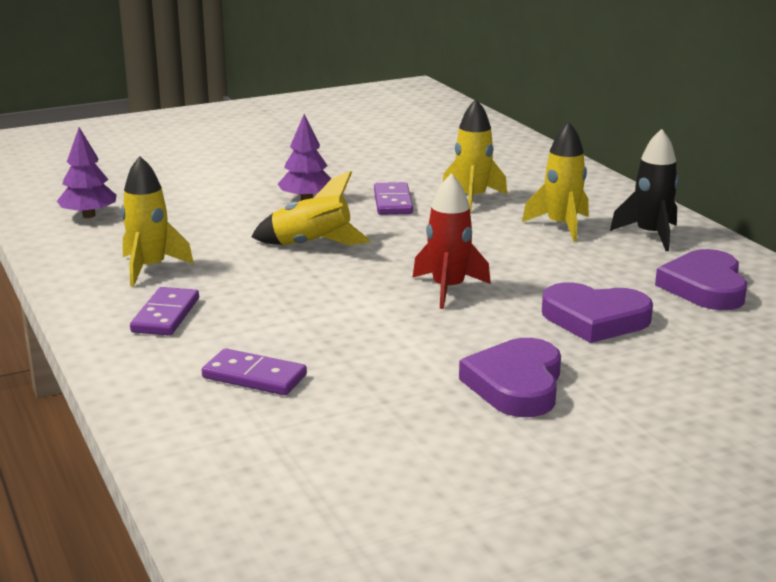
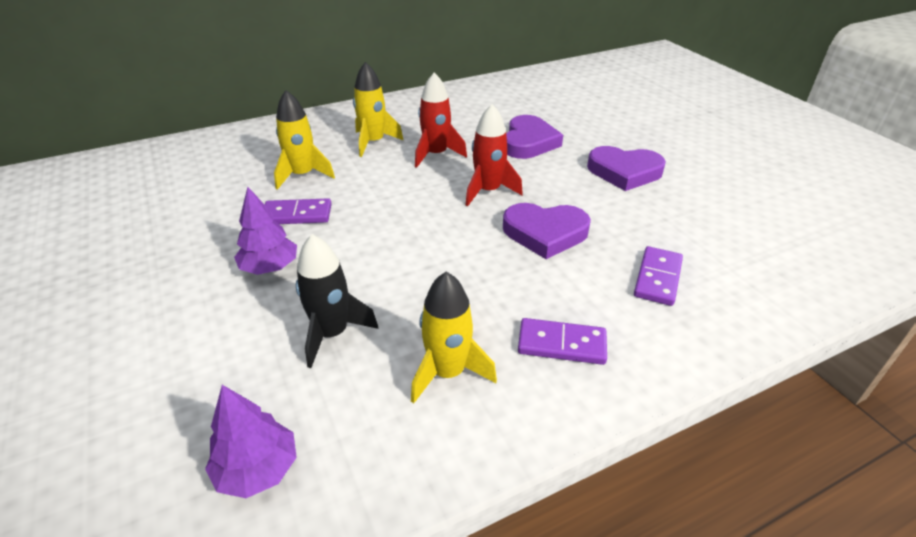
camera: 90 degrees left, 15 degrees up
(311, 245) = (394, 259): yellow rocket -> none
(538, 260) = (436, 155): none -> red rocket
(650, 235) = (396, 114): black rocket -> black rocket (332, 334)
(705, 287) = (478, 107): purple heart -> purple heart (545, 233)

